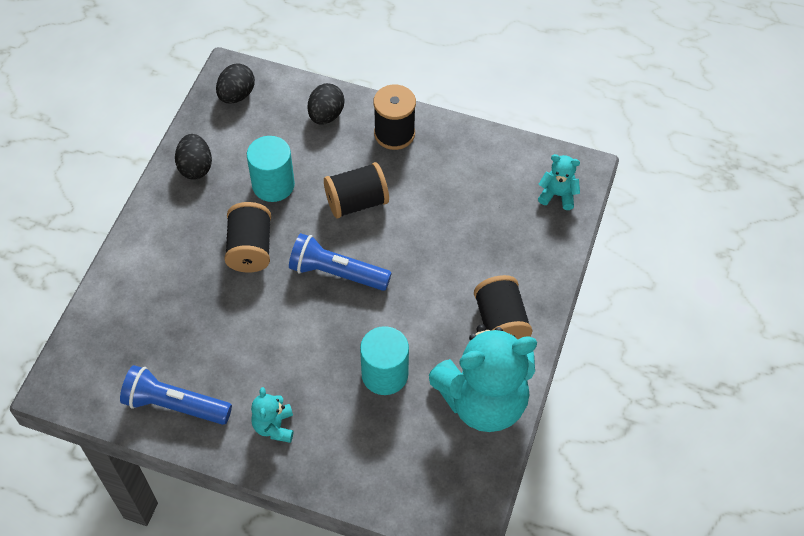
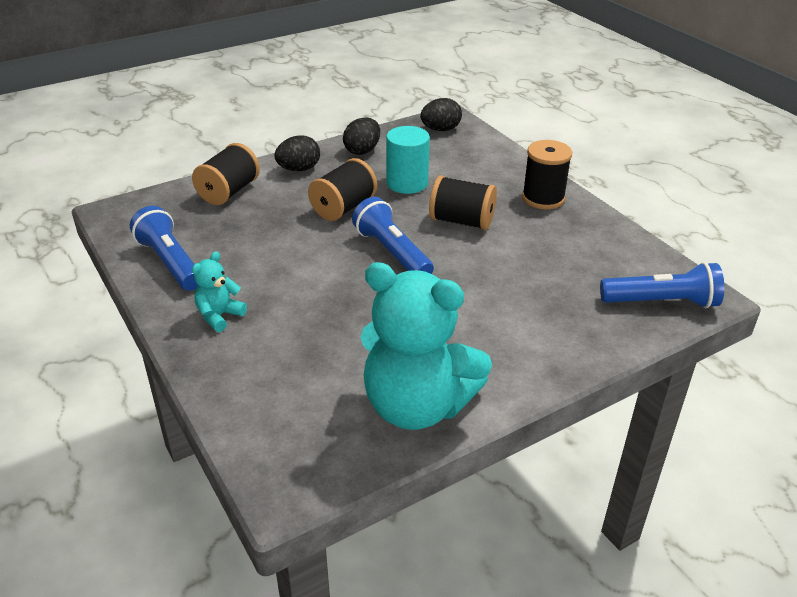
camera: 40 degrees right, 20 degrees down
(326, 115) = (497, 166): black egg -> black egg (299, 169)
(384, 374) = (350, 335): turquoise cylinder -> none
(500, 322) = (501, 359): black spool -> black spool (229, 192)
(557, 195) = (662, 302): turquoise teddy bear -> blue flashlight

